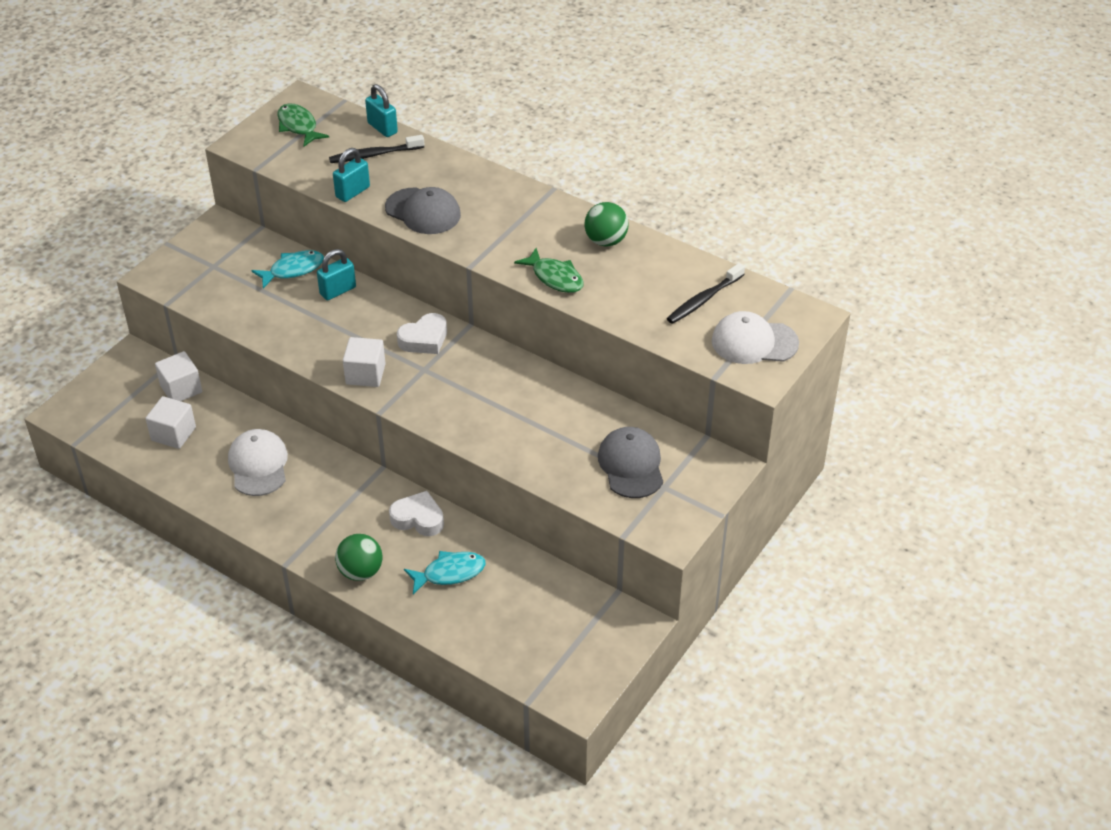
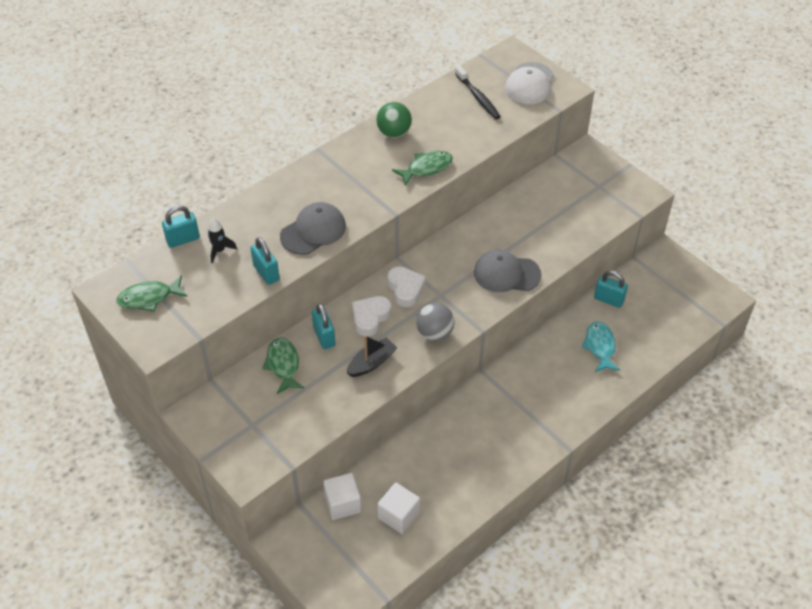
camera: 75 degrees left, 5 degrees up
(258, 465) = (455, 455): white cap -> none
(293, 270) = (283, 365): turquoise fish -> green fish
(311, 333) = (371, 363): none -> black boat
(360, 571) = (587, 401): green ball -> none
(365, 374) = (435, 333): white cube -> grey ball
(374, 155) = (219, 251): black toothbrush -> black rocket
(418, 519) = (541, 356): white heart -> white heart (370, 318)
(531, 572) = (608, 300): none -> turquoise padlock
(631, 465) = (575, 198): grey cap -> grey cap (506, 274)

